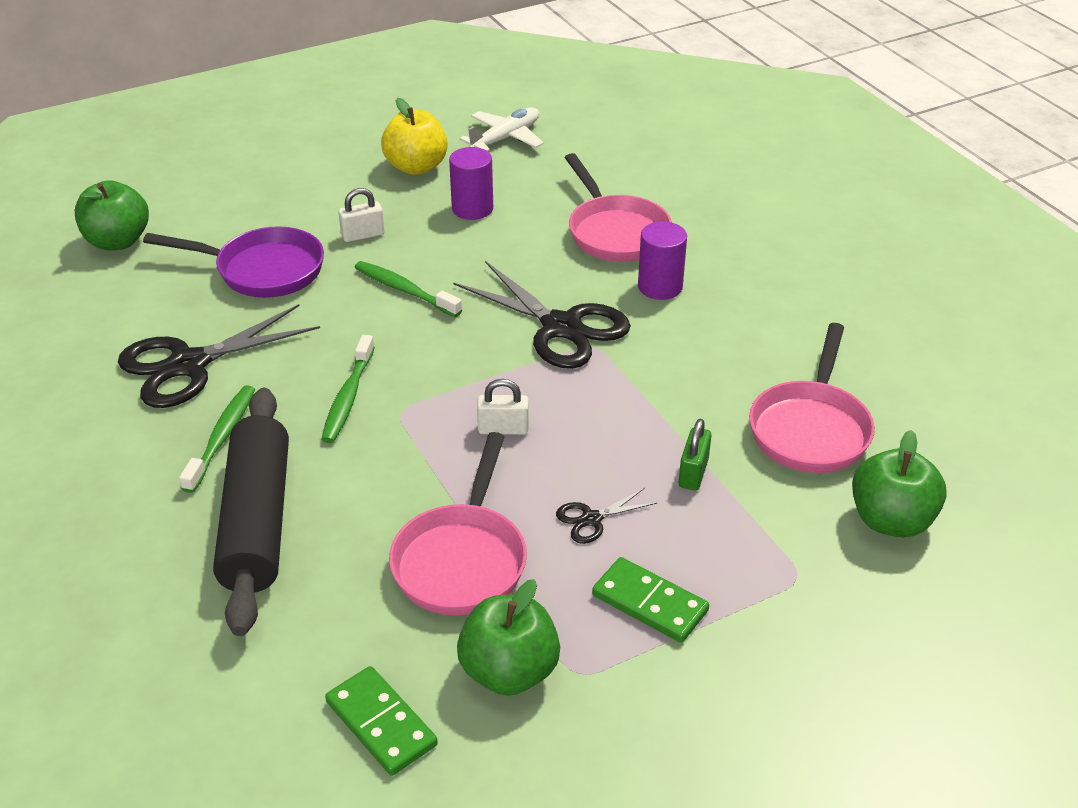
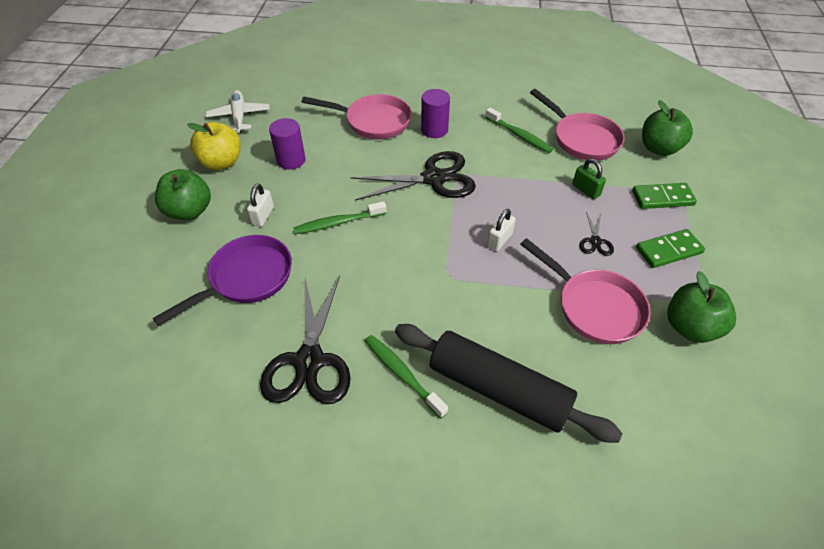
camera: 55 degrees left, 10 degrees up
(118, 241) = (119, 345): green apple -> green apple (189, 211)
(348, 397) = (416, 293): green toothbrush -> green toothbrush (519, 135)
(381, 723) = (704, 402): green domino -> green domino (662, 198)

